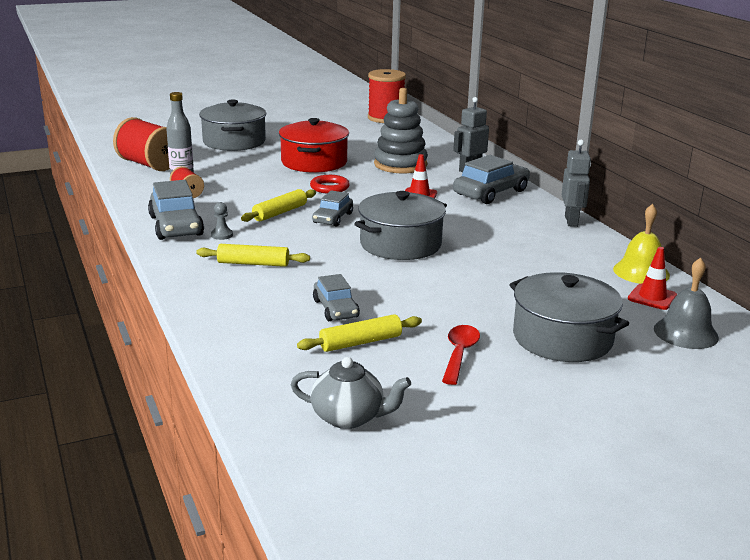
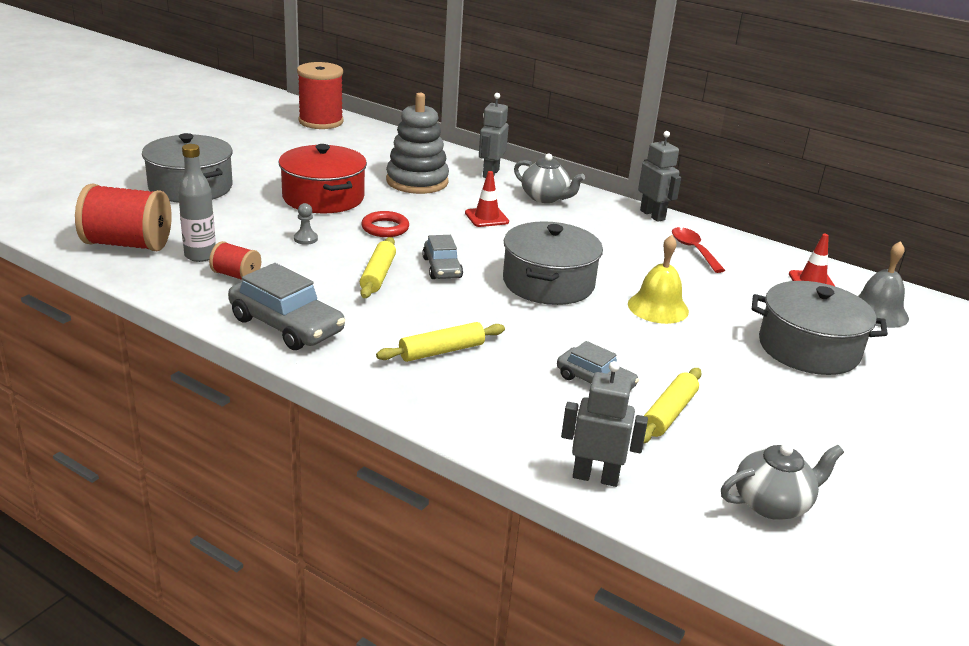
camera: 35 degrees left, 5 degrees up
(222, 235) = (356, 323): grey pawn -> grey pawn (305, 239)
(242, 359) = (595, 477): none -> grey robot
(459, 354) = (760, 395): red spoon -> red spoon (693, 250)
(491, 193) = (545, 198): grey car -> grey teapot
(641, 272) = (771, 257): yellow bell -> yellow bell (658, 307)

